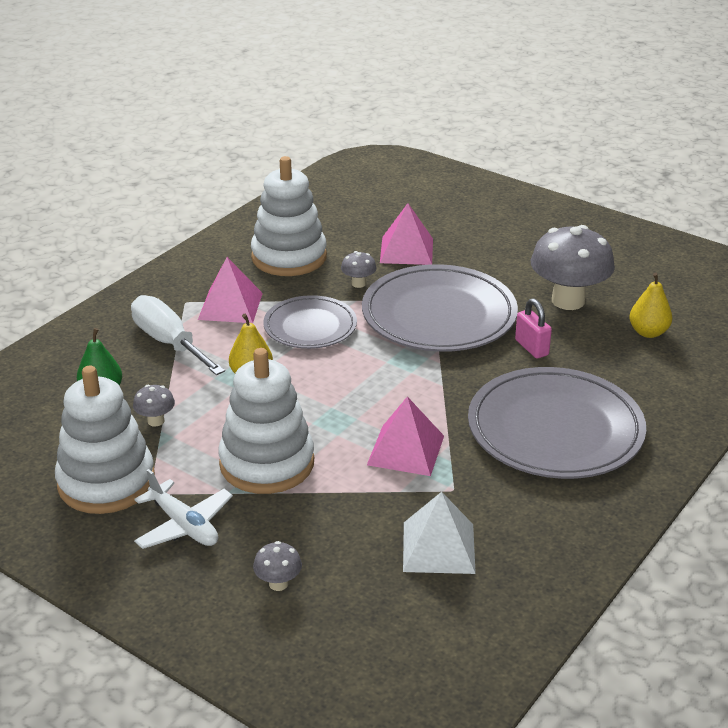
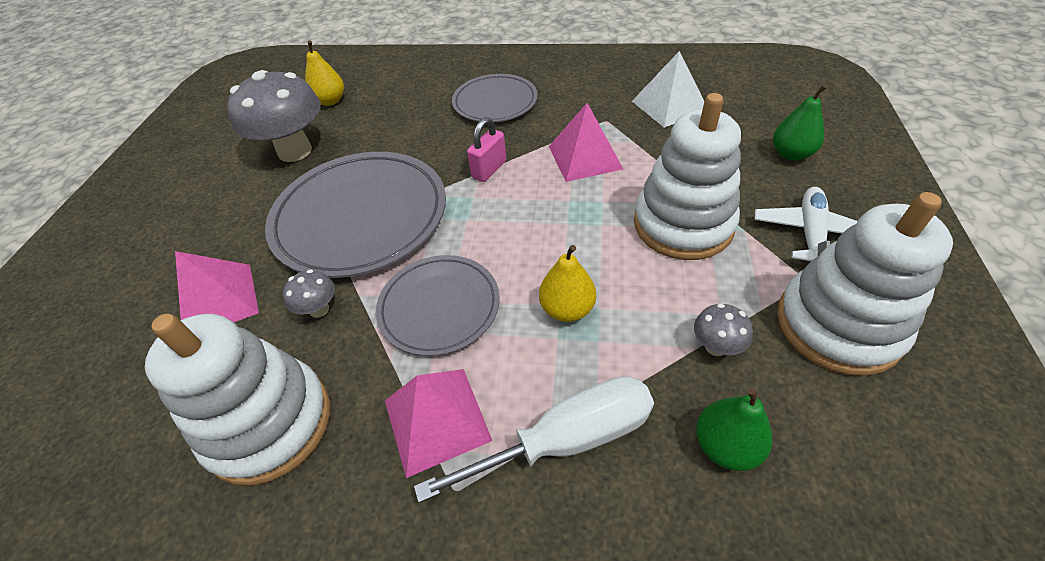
camera: 115 degrees left, 15 degrees up
(169, 342) = (566, 440): white screwdriver -> white screwdriver turned 135 degrees counterclockwise
(278, 583) = (791, 154): grey mushroom -> green pear
(531, 348) = (387, 146): pink padlock -> pink padlock (489, 169)
(555, 430) = (495, 102): grey plate -> grey plate, size x0.59

